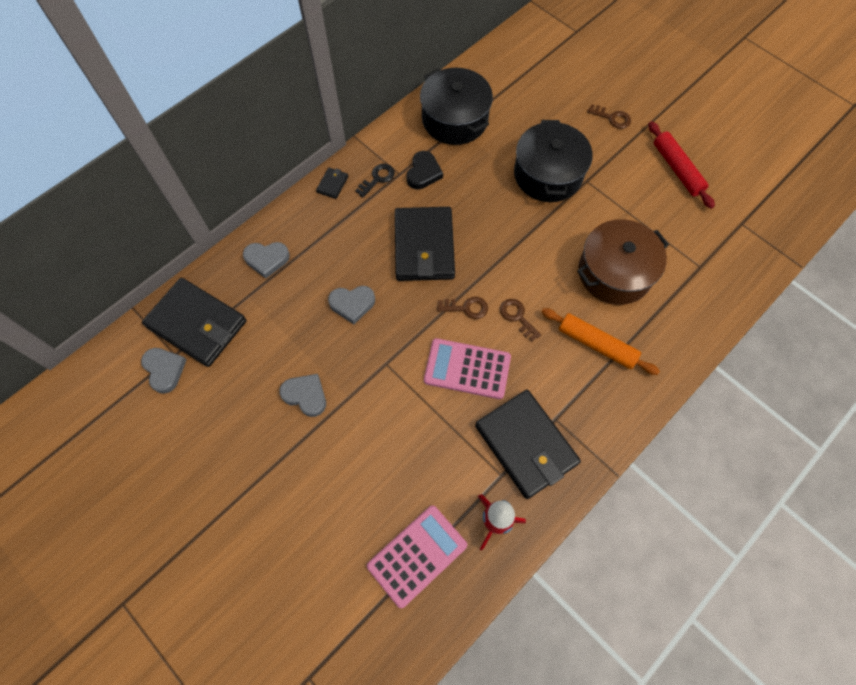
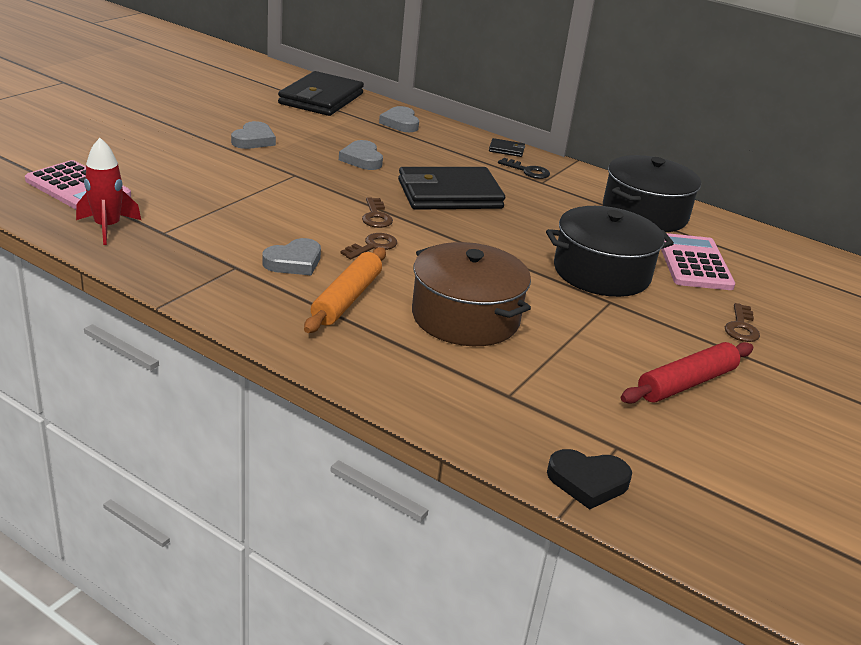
camera: 75 degrees right, 35 degrees down
(164, 370) = (273, 89): grey heart -> grey heart (294, 262)
(423, 173) = (552, 195): black heart -> black heart (588, 482)
(467, 369) = (296, 216): pink calculator -> pink calculator (694, 263)
(526, 445) = (201, 247): black wallet -> none

